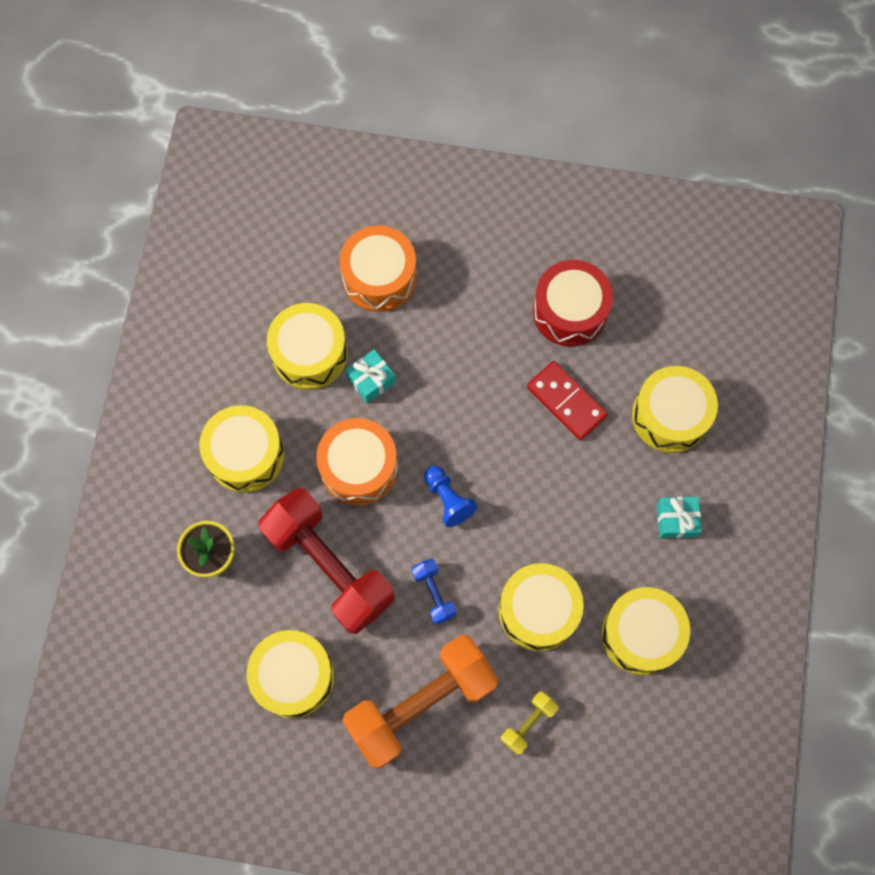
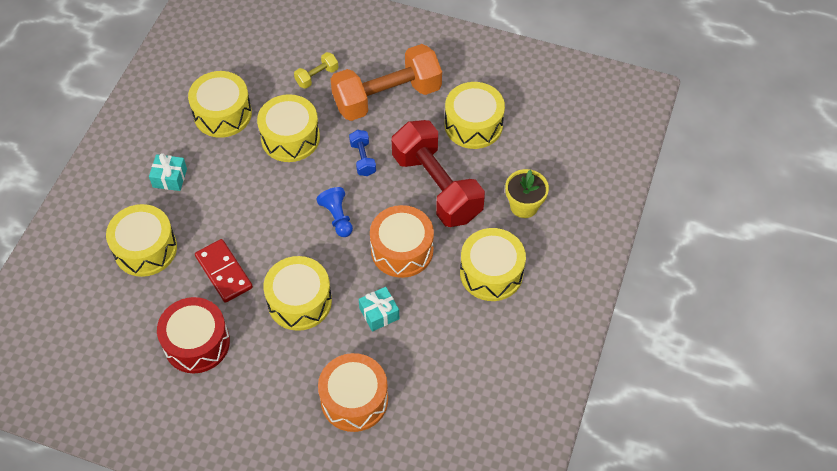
camera: 170 degrees left, 15 degrees down
(309, 353) = (427, 343): yellow drum -> yellow drum (299, 301)

